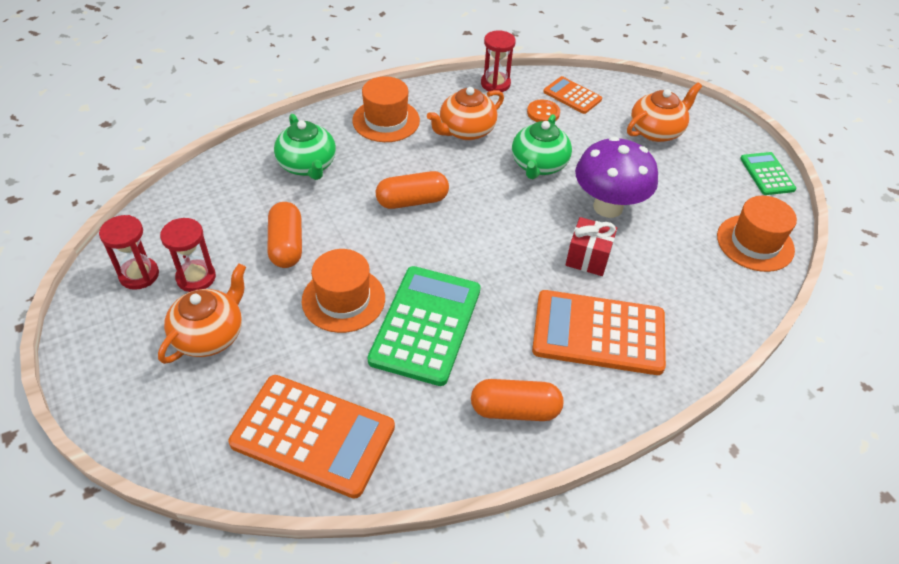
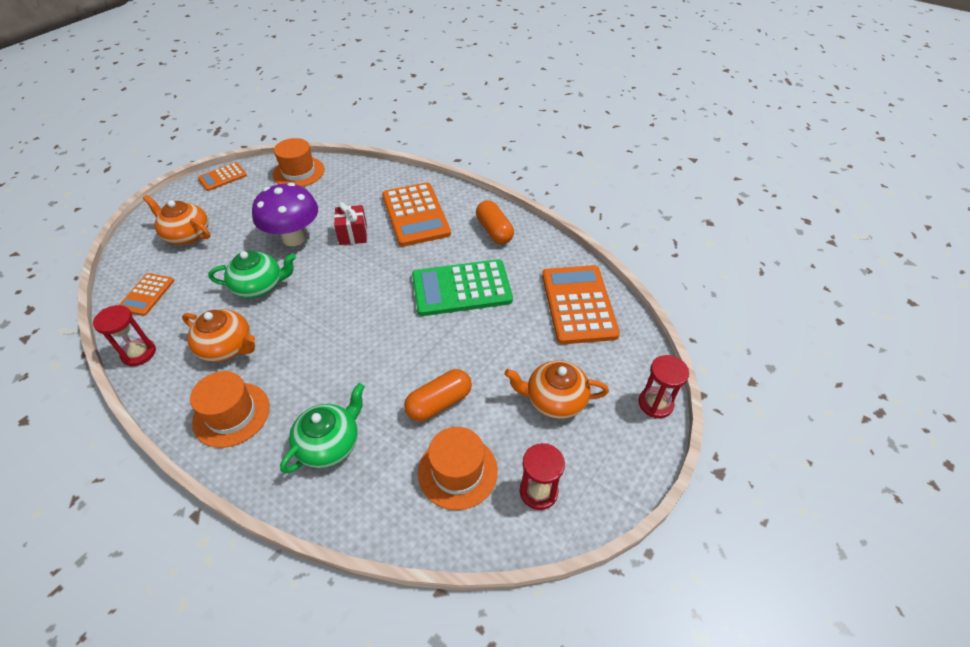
camera: 115 degrees left, 0 degrees up
(196, 277) = (512, 445): red hourglass -> red hourglass (655, 403)
(343, 299) = (469, 339): orange hat -> orange hat (457, 471)
(412, 201) = (342, 345): orange capsule -> none
(543, 113) = (181, 305): orange button -> none
(767, 174) = (222, 177): green calculator -> orange calculator

